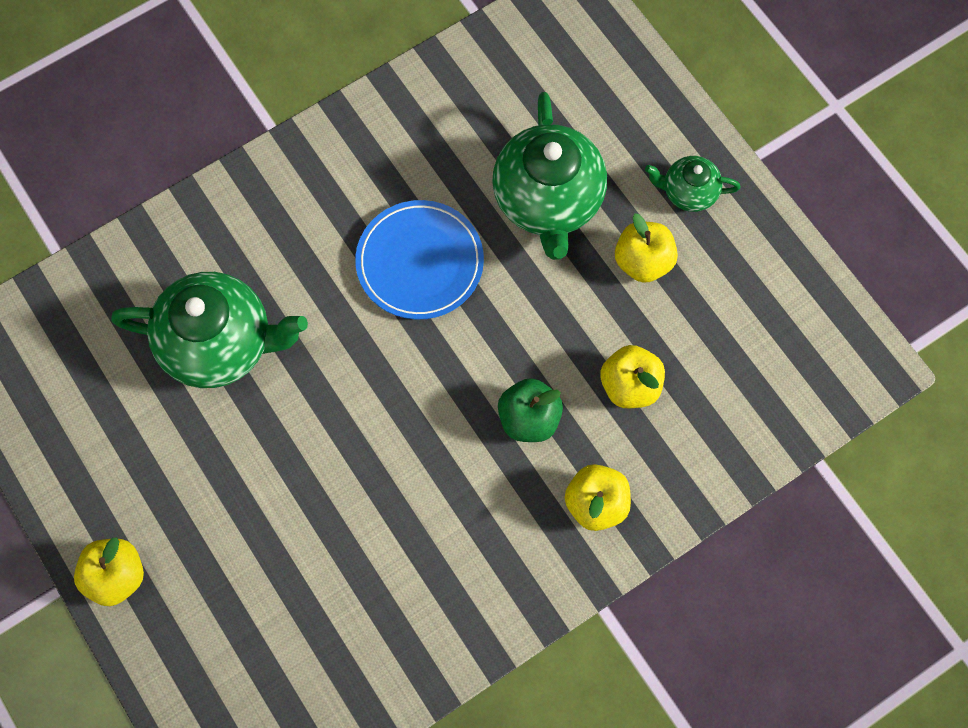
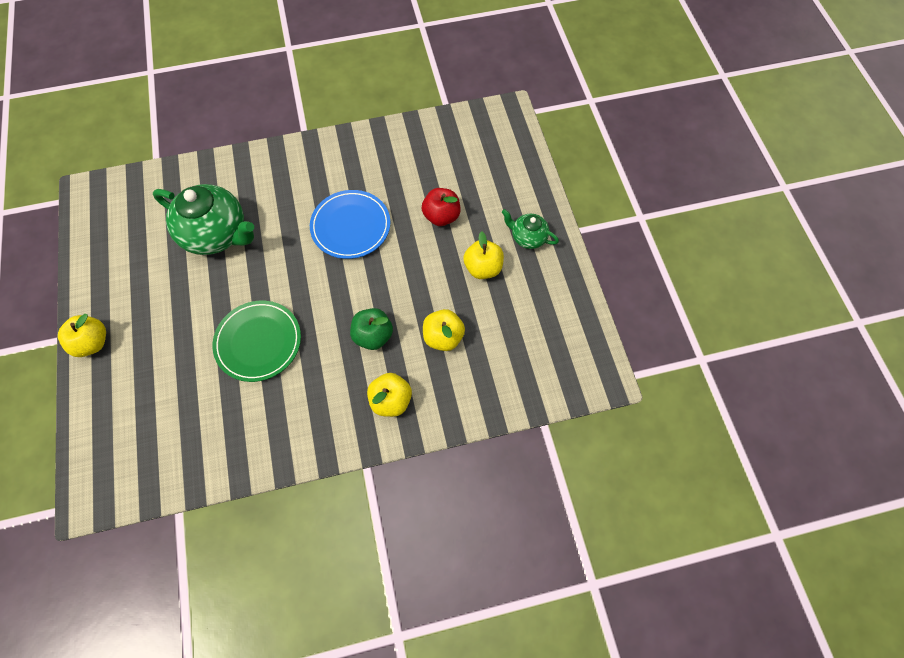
camera: 20 degrees right, 5 degrees down
(366, 487) = (258, 342): none -> green plate
(548, 200) = (441, 216): green teapot -> red apple

